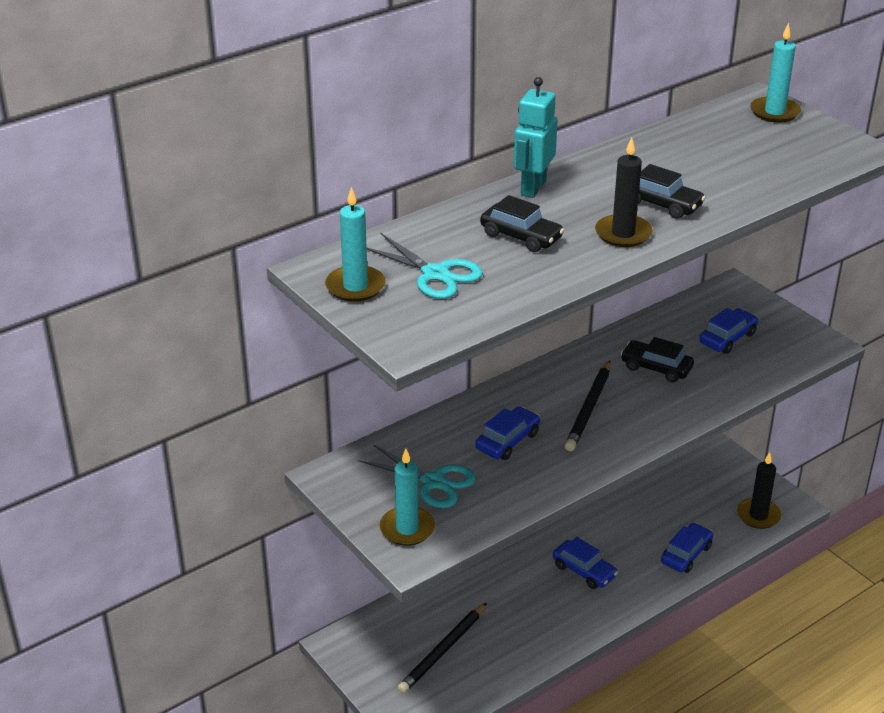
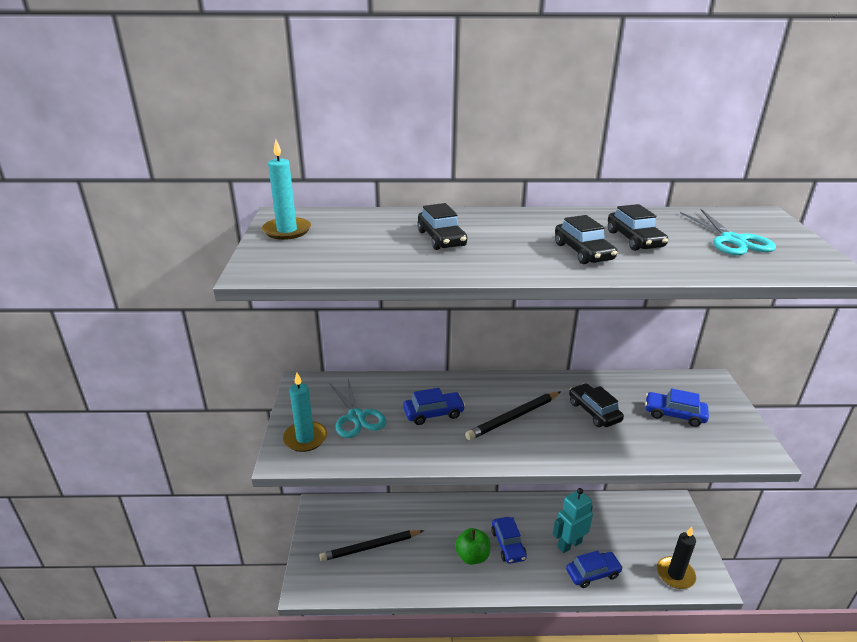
camera: 35 degrees right, 5 degrees down
(435, 274) = (347, 240): turquoise scissors -> turquoise scissors (733, 240)
(532, 188) = (495, 216): turquoise robot -> turquoise robot (569, 544)
(558, 601) = (472, 556): none -> green apple
(623, 234) = (522, 260): black candle -> none
(687, 172) = (634, 239): none -> black car
(727, 338) = (674, 414): blue car -> blue car turned 150 degrees counterclockwise
(774, 112) = (768, 225): turquoise candle -> none

